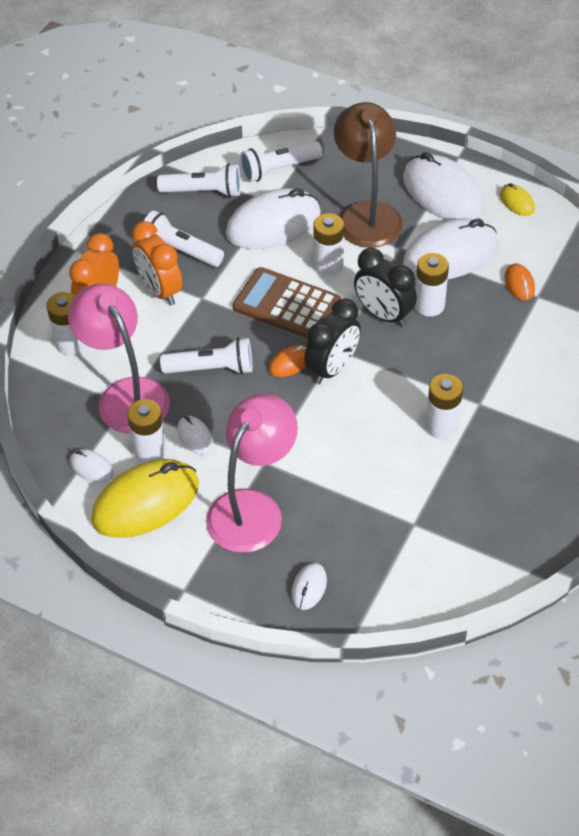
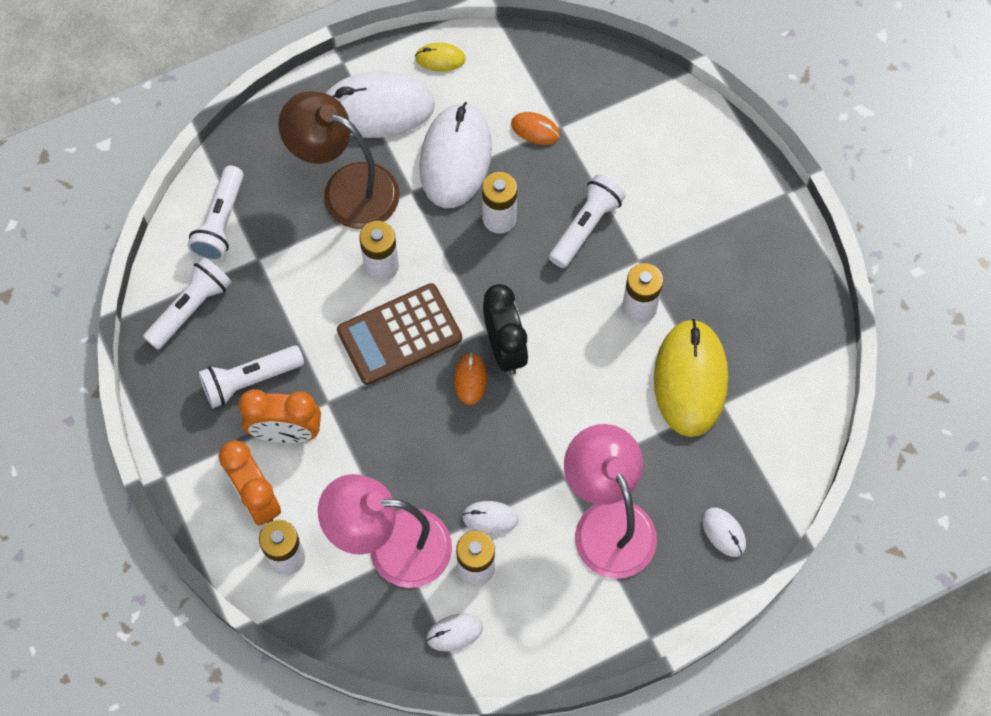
camera: 55 degrees left, 15 degrees up
(145, 502) = (531, 609): yellow mouse -> yellow mouse (690, 379)
(211, 368) = (421, 451): white flashlight -> white flashlight (585, 227)
(273, 224) = (288, 276): white mouse -> none
(384, 314) = (478, 262): black clock -> none

